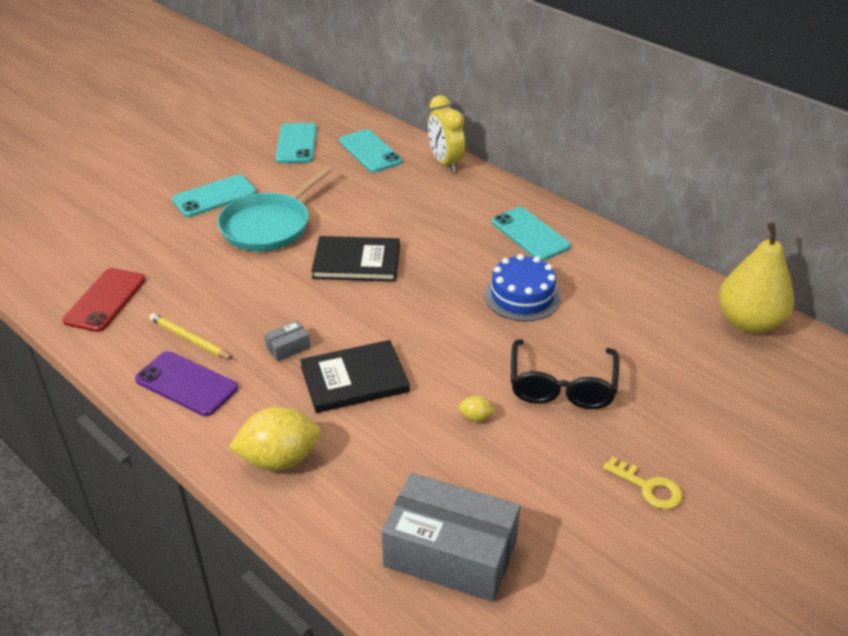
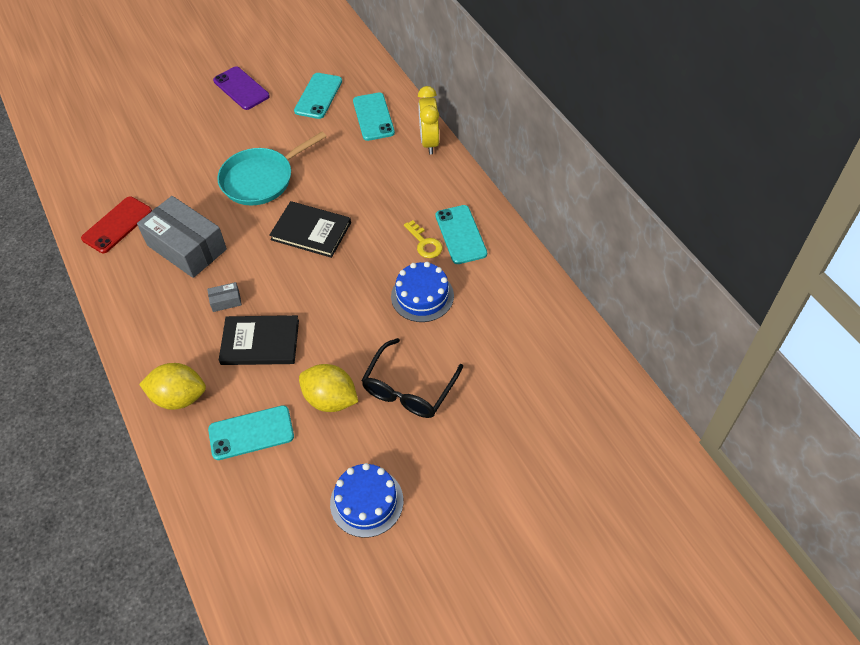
camera: 20 degrees right, 15 degrees up
(186, 384) = (143, 315): purple phone -> purple phone (241, 88)
(189, 339) = (161, 275): yellow pencil -> none
(214, 196) = (232, 140): turquoise phone -> turquoise phone (251, 433)
(450, 553) = (259, 506): grey box -> grey box (187, 247)
(475, 417) = (330, 399): yellow lemon -> yellow lemon, size x2.31
(583, 512) = (366, 502): none -> blue cake
(649, 488) = (425, 495): yellow key -> yellow key (425, 243)
(749, 322) = (592, 367): yellow pear -> none

